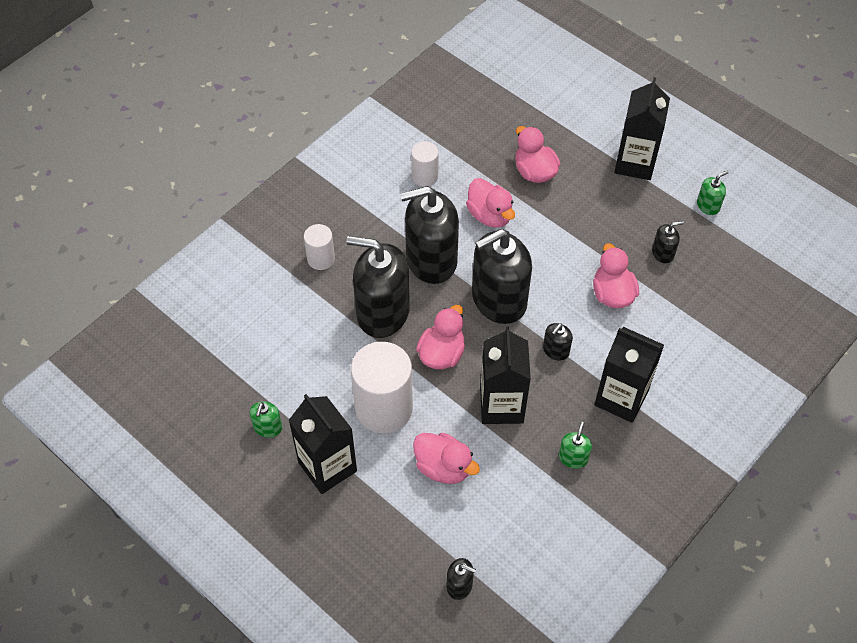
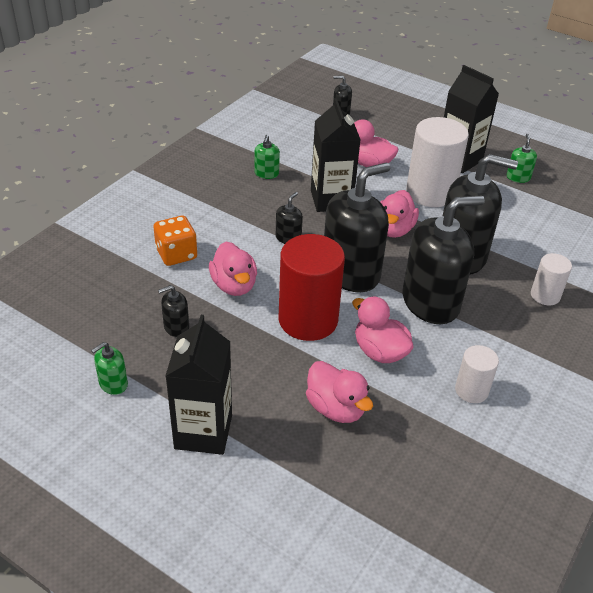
camera: 170 degrees right, 15 degrees down
(546, 251) = (308, 320): none -> red cylinder
(621, 398) = (226, 210): black carton -> none
(670, 337) = (176, 254): none -> orange dice

